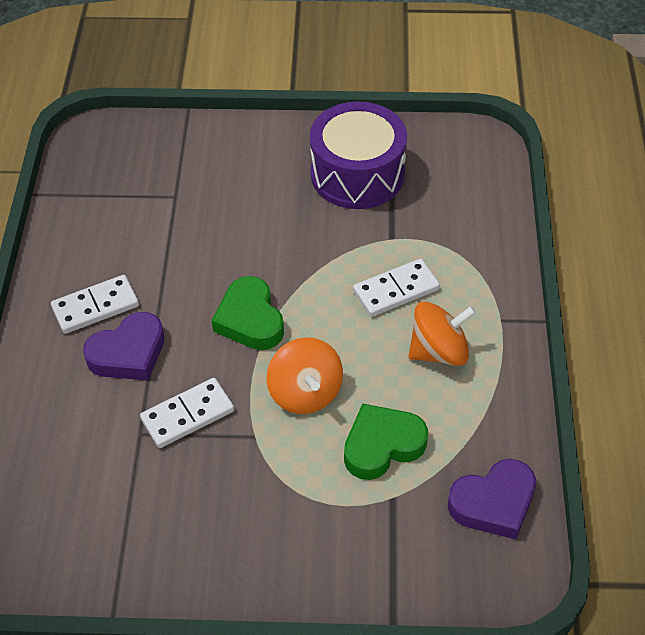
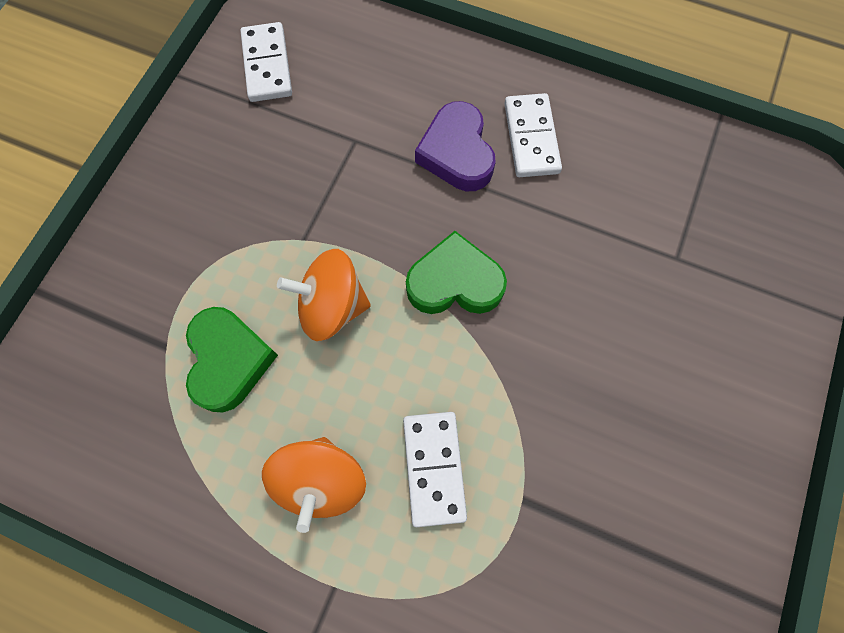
camera: 110 degrees right, 20 degrees up
(187, 415) = (356, 186): white domino -> white domino (267, 65)
(357, 174) = (656, 502): purple drum -> none
(493, 503) = (101, 449): purple heart -> none

